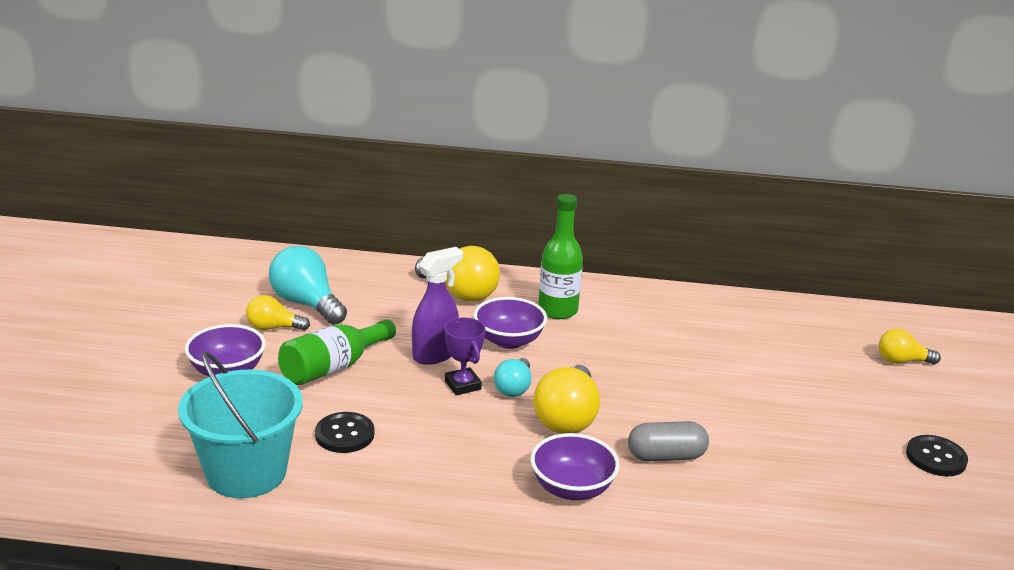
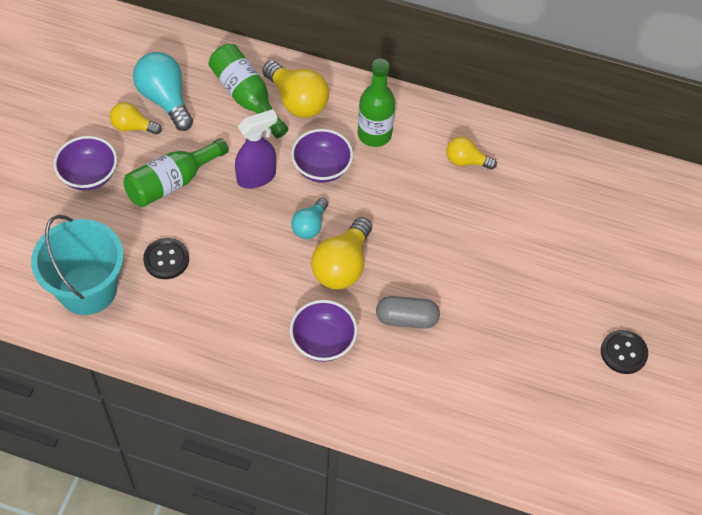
camera: 10 degrees right, 30 degrees up
(401, 295) = (246, 97): none -> green bottle
(462, 385) = (270, 216): purple trophy -> none
(901, 361) = (650, 238): yellow light bulb -> yellow light bulb (466, 161)

